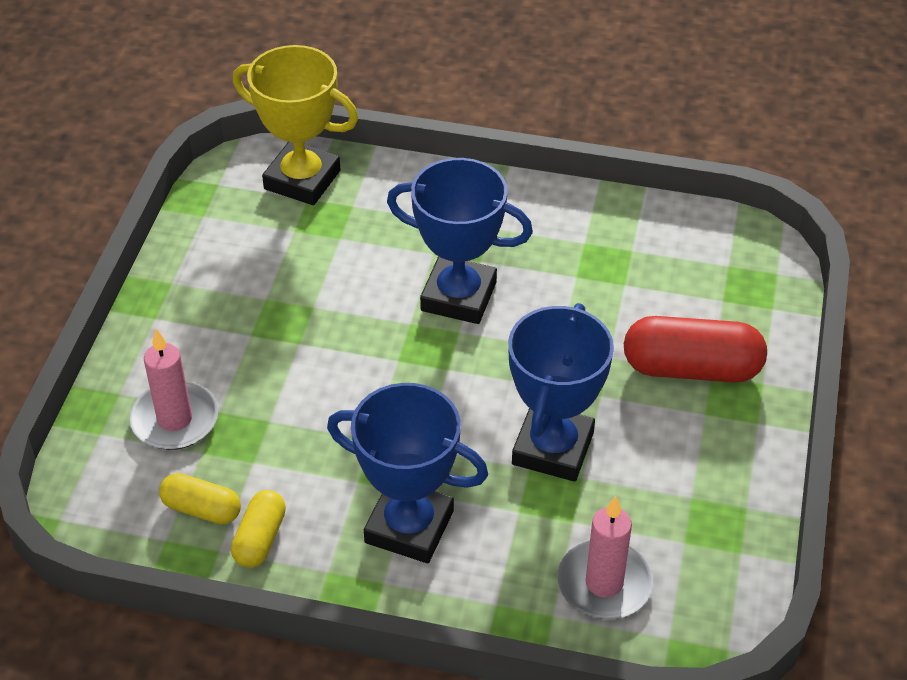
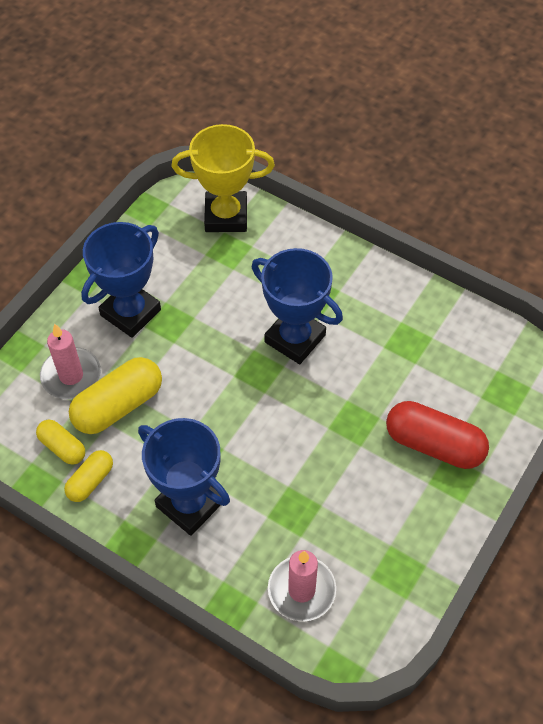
camera: 20 degrees right, 10 degrees up
(258, 438) = (118, 406): none -> yellow capsule
(302, 180) = (226, 216): yellow trophy -> yellow trophy turned 45 degrees counterclockwise
(553, 448) = (310, 476): blue trophy -> blue trophy (130, 312)

